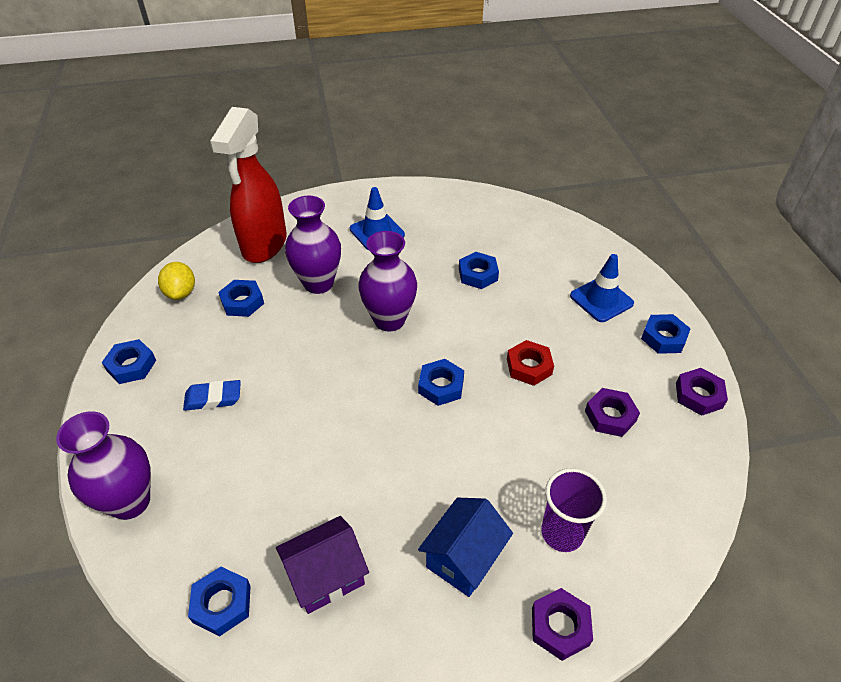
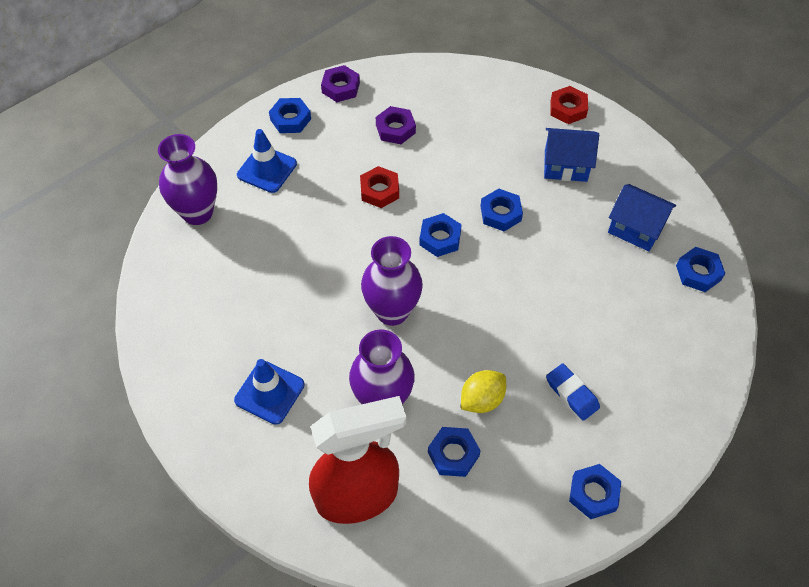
camera: 120 degrees left, 10 degrees up
(130, 501) = (693, 381): purple vase -> purple vase (197, 212)
(181, 293) = (481, 527): yellow lemon -> yellow lemon (482, 400)
(326, 576) = (636, 228): purple house -> blue house
(478, 274) = (286, 270): blue nut -> blue nut (500, 213)
(560, 626) = (568, 109): purple nut -> red nut
(562, 533) = (509, 126): purple cup -> none

